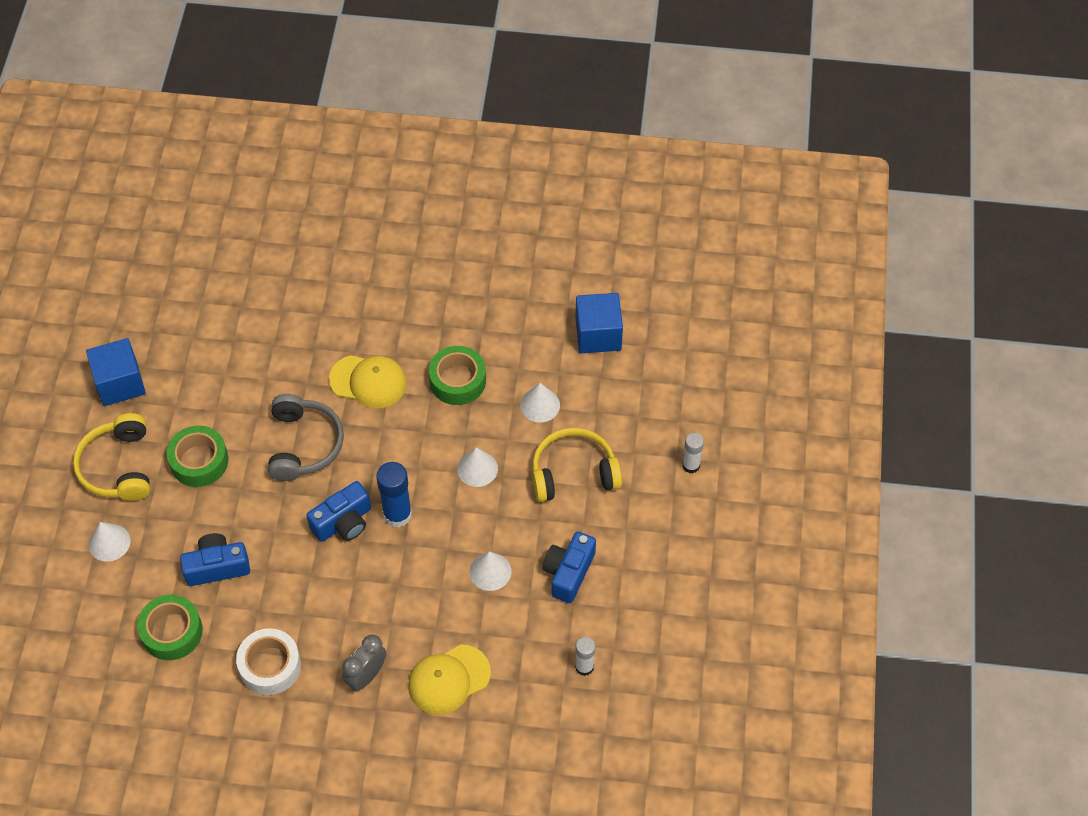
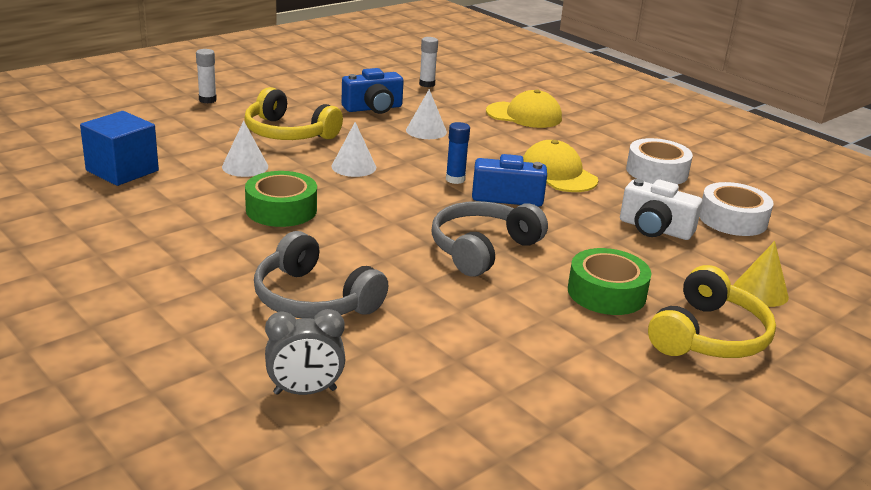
camera: 140 degrees left, 30 degrees down
(109, 542) = (760, 291): white cone -> yellow cone
(120, 383) = (647, 403): blue cube -> none
(172, 632) = (732, 219): green tape -> white tape
(217, 567) = (655, 229): blue camera -> white camera
(346, 323) = (313, 299): none -> grey headphones
(366, 676) = (583, 139): grey clock -> grey clock (305, 392)
(368, 381) = (360, 251): yellow cap -> yellow cap (558, 174)
(397, 514) = (455, 179): blue glue stick -> blue glue stick, size x0.62

